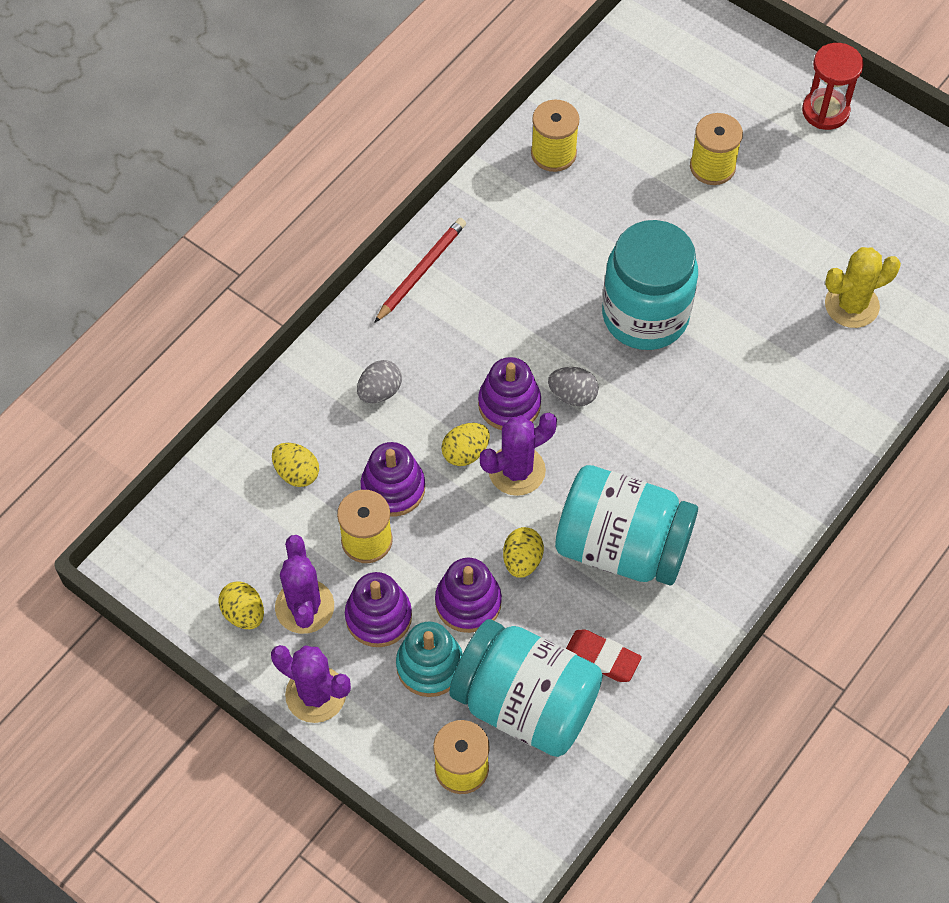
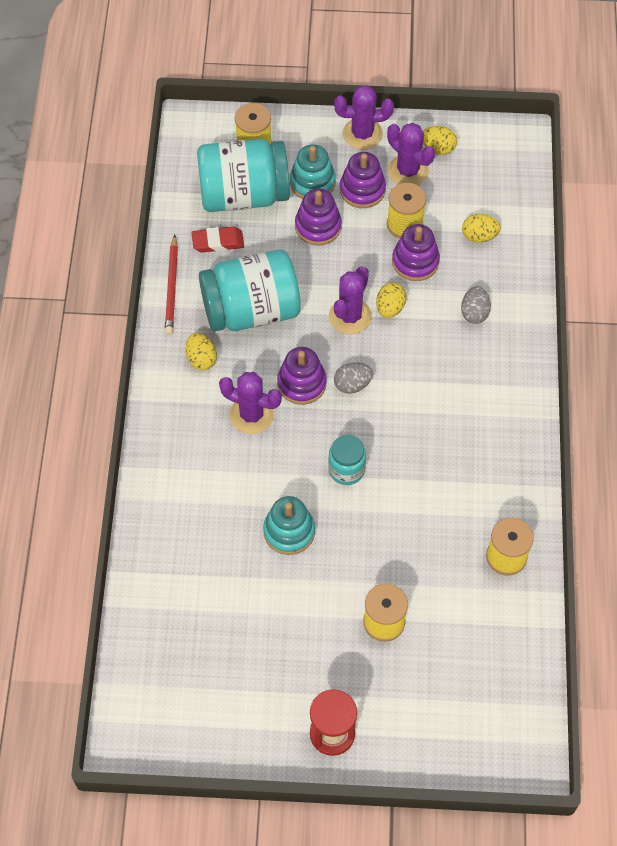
camera: 145 degrees right, 0 degrees up
(421, 271) = (519, 407): red pencil -> red pencil (171, 287)
(509, 404) = (388, 354): purple stacking toy -> purple stacking toy (301, 383)
(522, 560) = (305, 267): yellow egg -> yellow egg (201, 359)
(645, 316) = (346, 470): turquoise jar -> turquoise jar, size x0.50
(704, 428) = (251, 415): none -> purple cactus
(746, 293) = (289, 531): none -> turquoise stacking toy
(851, 305) = (208, 569): yellow cactus -> none

